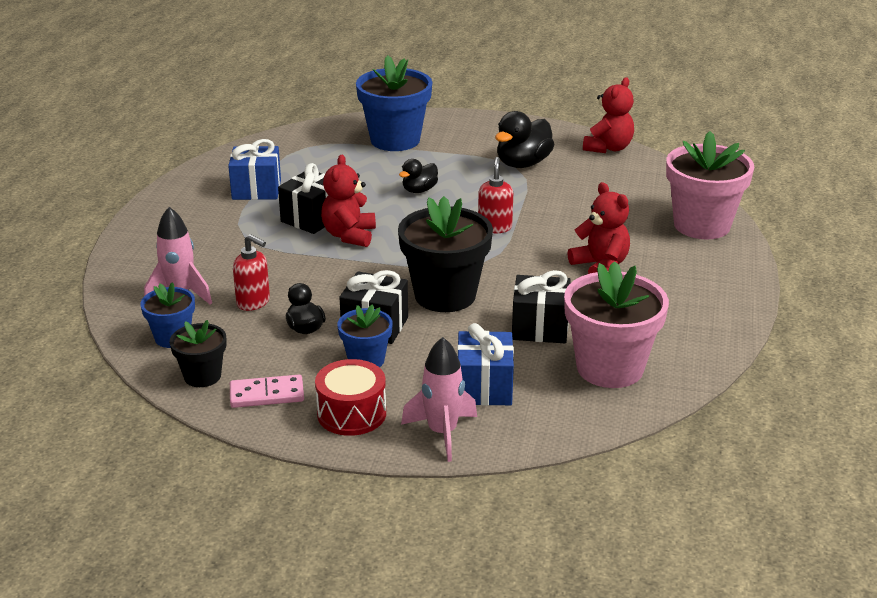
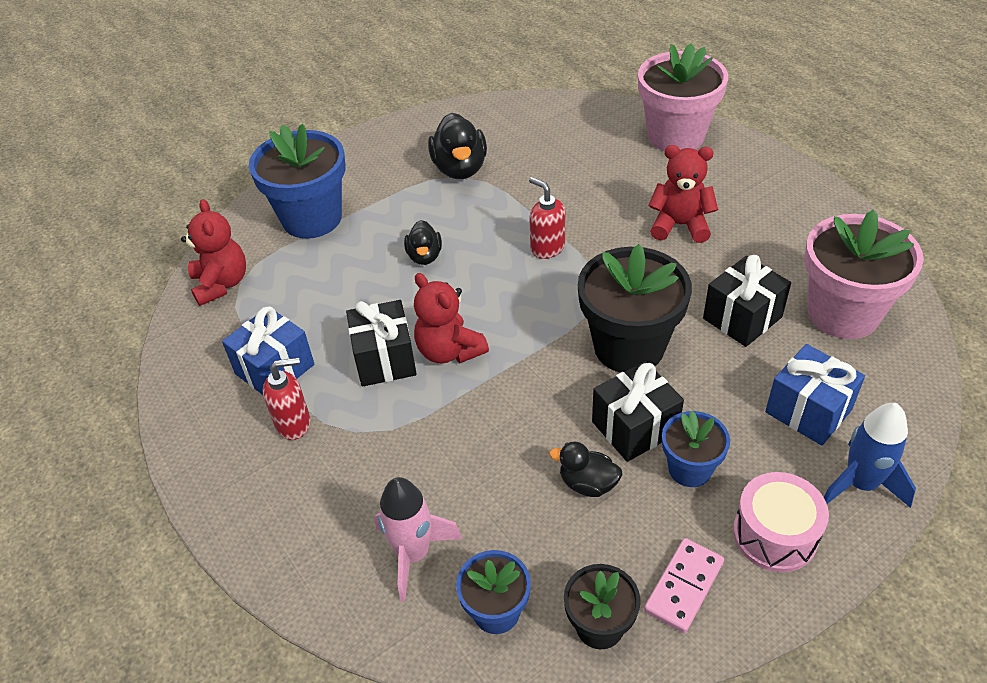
camera: 45 degrees left, 15 degrees up
(253, 302) = (496, 498): red soap dispenser -> red soap dispenser (294, 423)
(351, 413) = (775, 534): red drum -> pink drum
(442, 433) = (860, 484): pink rocket -> blue rocket
(608, 148) = (496, 109): red teddy bear -> red teddy bear (221, 284)

